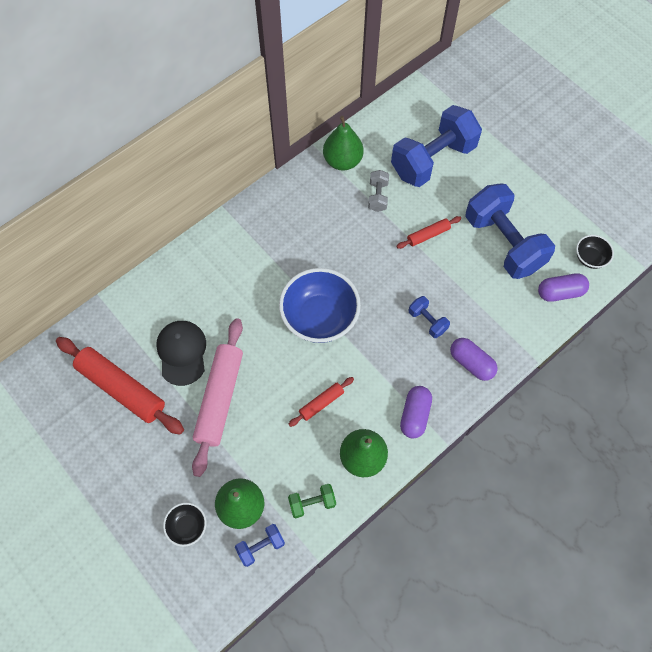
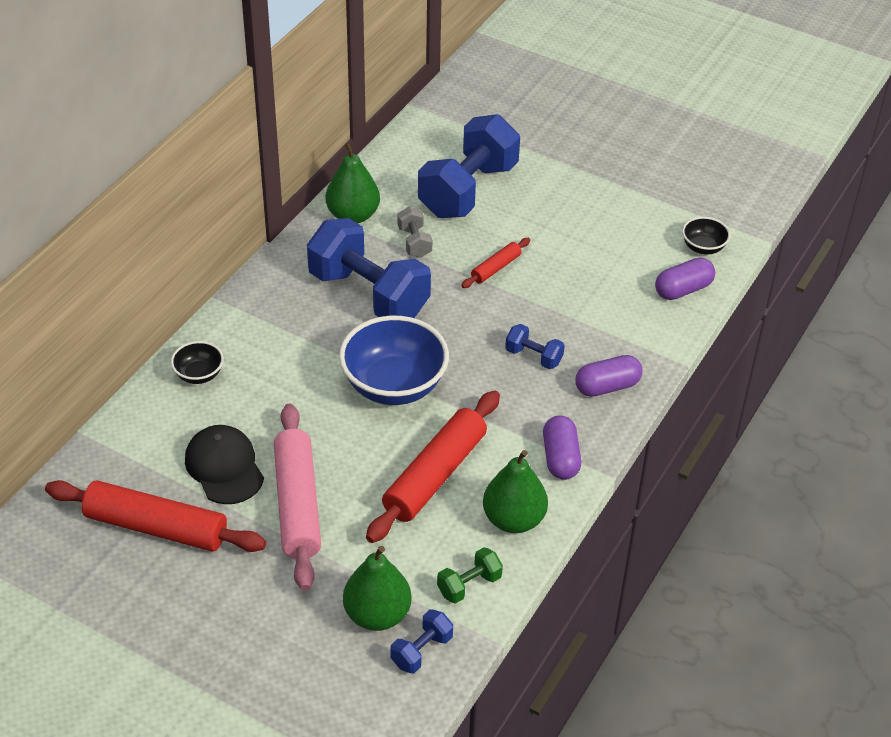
camera: 20 degrees left, 20 degrees down
(187, 527) = (313, 656): black bowl -> black bowl (199, 374)
(321, 403) = (435, 475): red rolling pin -> red rolling pin, size x2.05
(471, 363) = (607, 386): purple capsule -> purple capsule turned 45 degrees counterclockwise
(503, 243) = (592, 255): blue dumbbell -> blue dumbbell (369, 294)

